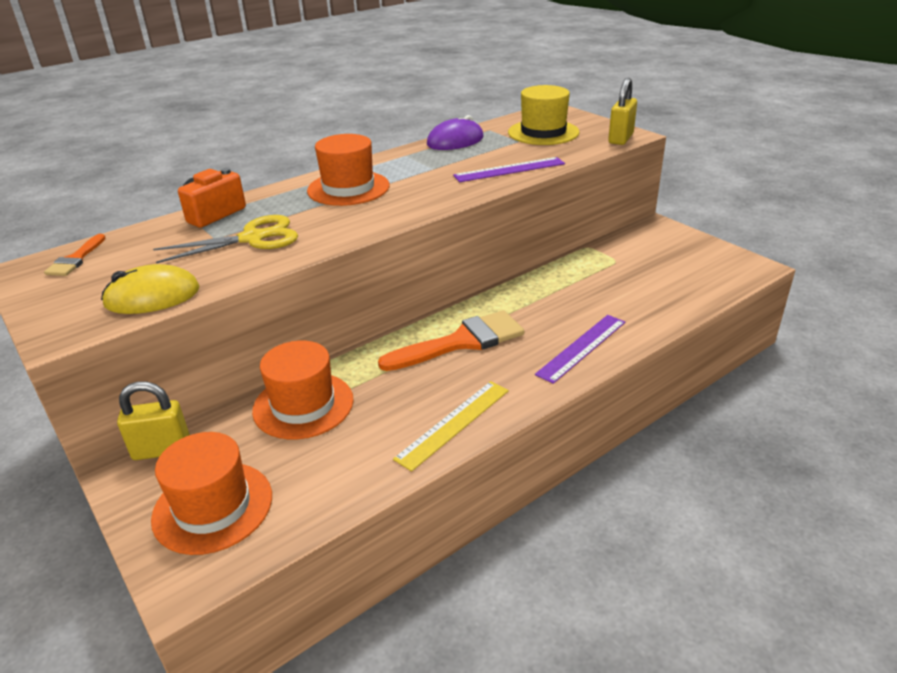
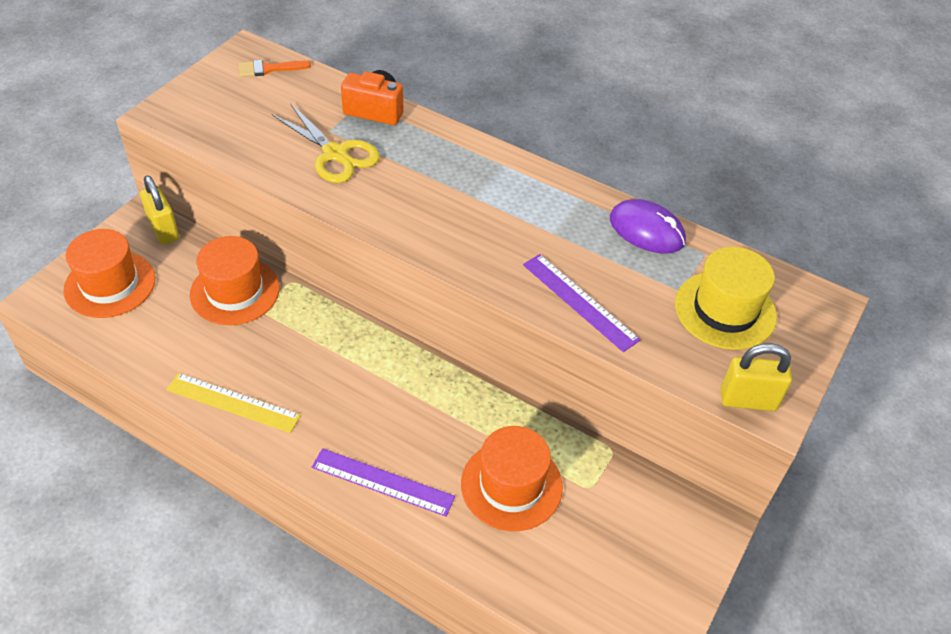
camera: 65 degrees right, 15 degrees up
(152, 296) = (221, 136): yellow mouse -> none
(348, 188) = (469, 181): orange hat -> orange hat (511, 485)
(461, 342) = (361, 375): orange brush -> none

